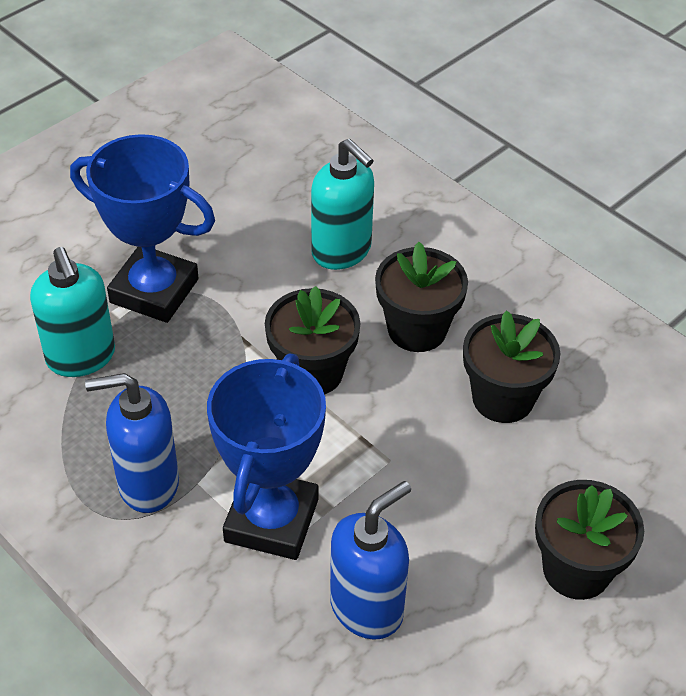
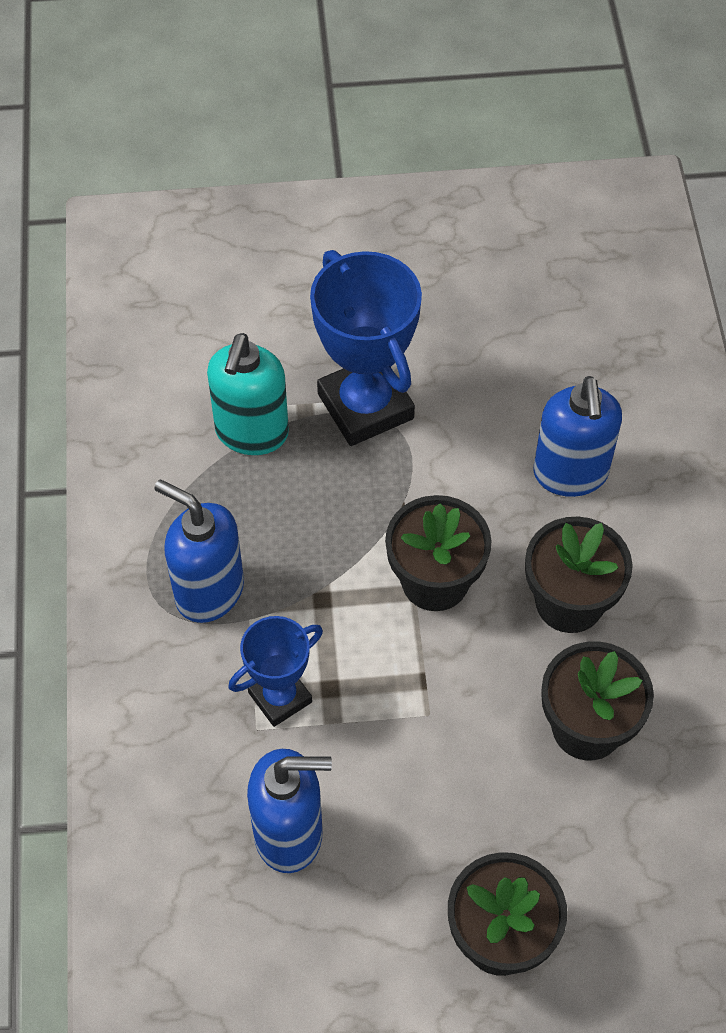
camera: 40 degrees right, 10 degrees up
(271, 520) = (280, 697): blue trophy -> blue trophy, size x0.58
(342, 251) = (570, 474): turquoise soap dispenser -> blue soap dispenser

